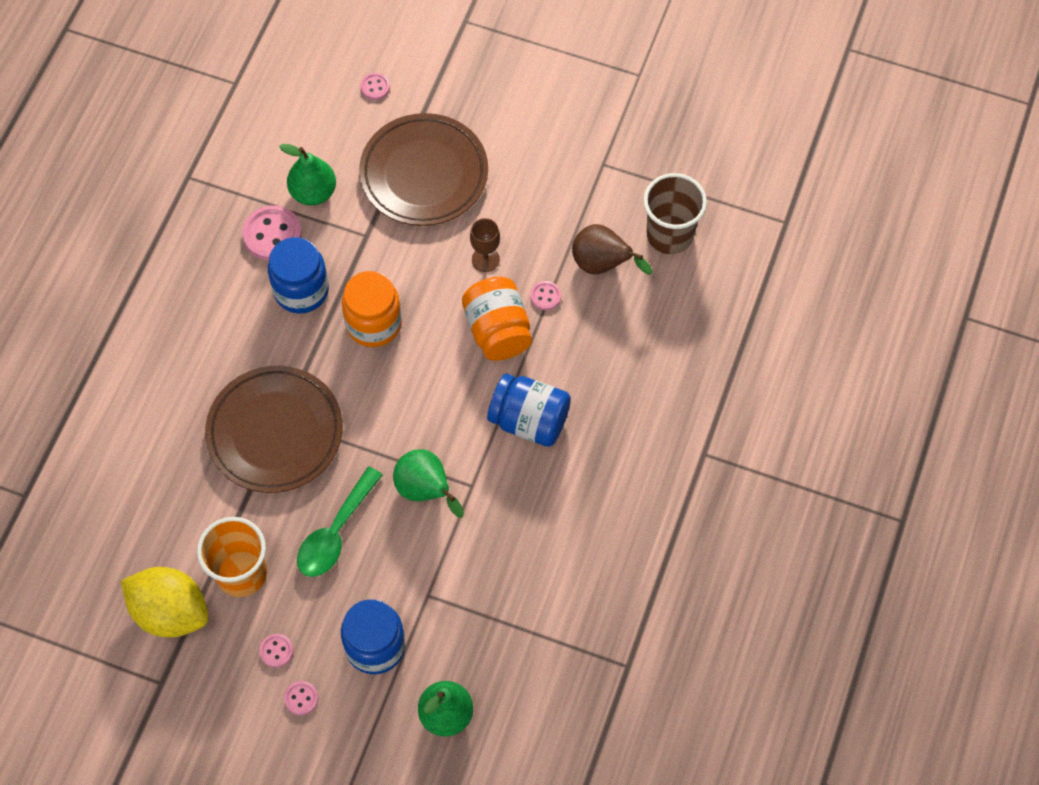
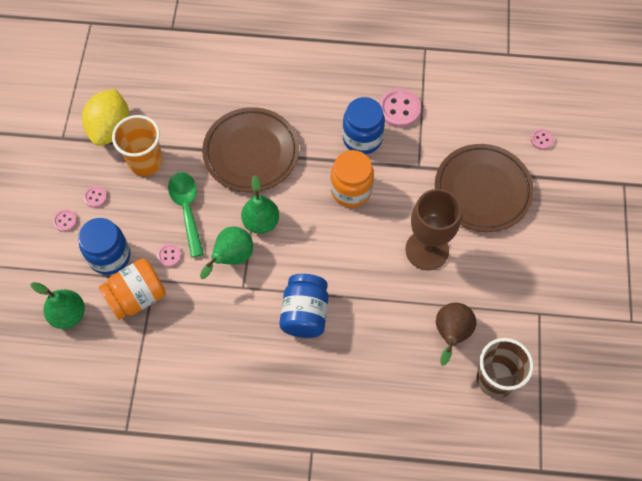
camera: 75 degrees right, 0 degrees up
(313, 192) = (441, 125): green pear -> green pear (261, 222)
(335, 533) = (187, 209): green spoon -> green spoon turned 60 degrees clockwise
(485, 259) = (427, 250): brown goblet -> brown goblet, size x2.01
(497, 330) = (371, 273): orange jar -> orange jar (137, 297)
(545, 296) = (410, 299): pink button -> pink button (169, 256)

